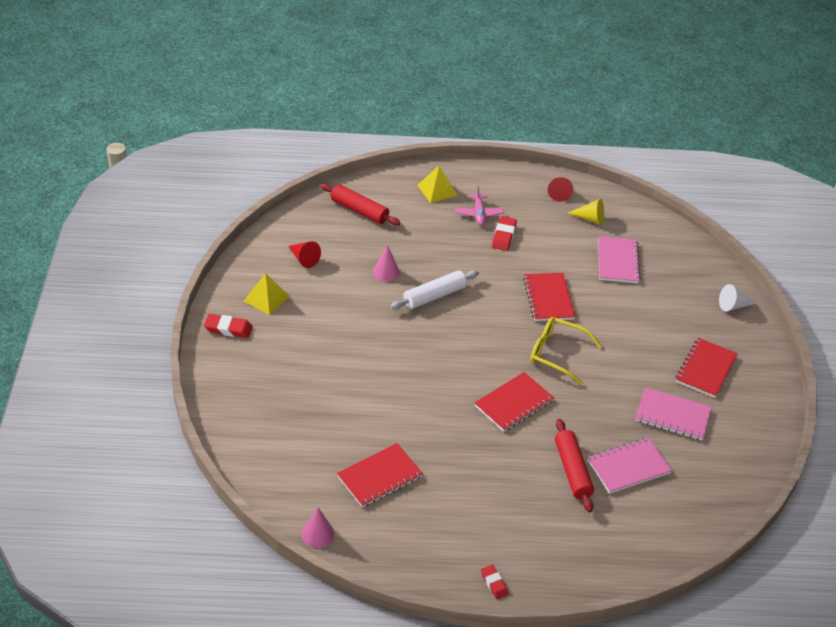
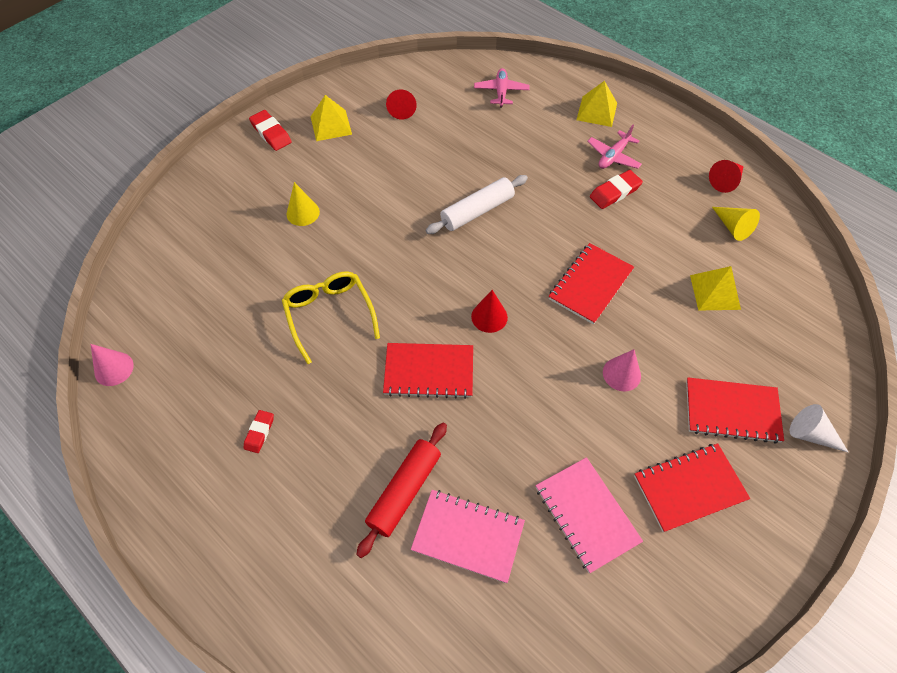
camera: 45 degrees right, 15 degrees up
(321, 365) = (303, 213): none -> yellow cone
(359, 210) = (501, 92): red rolling pin -> pink plane
(379, 476) = (225, 354): red notebook -> red notebook (732, 411)
(386, 272) = (459, 161): pink cone -> pink cone (621, 374)
(434, 296) = (477, 211): white rolling pin -> white rolling pin turned 45 degrees counterclockwise
(494, 583) = (189, 551): red eraser -> red eraser (259, 432)
(512, 352) = (489, 317): none -> red cone
(557, 354) = (533, 350): yellow glasses -> yellow glasses (329, 315)
(617, 261) = (715, 292): pink notebook -> yellow pyramid

